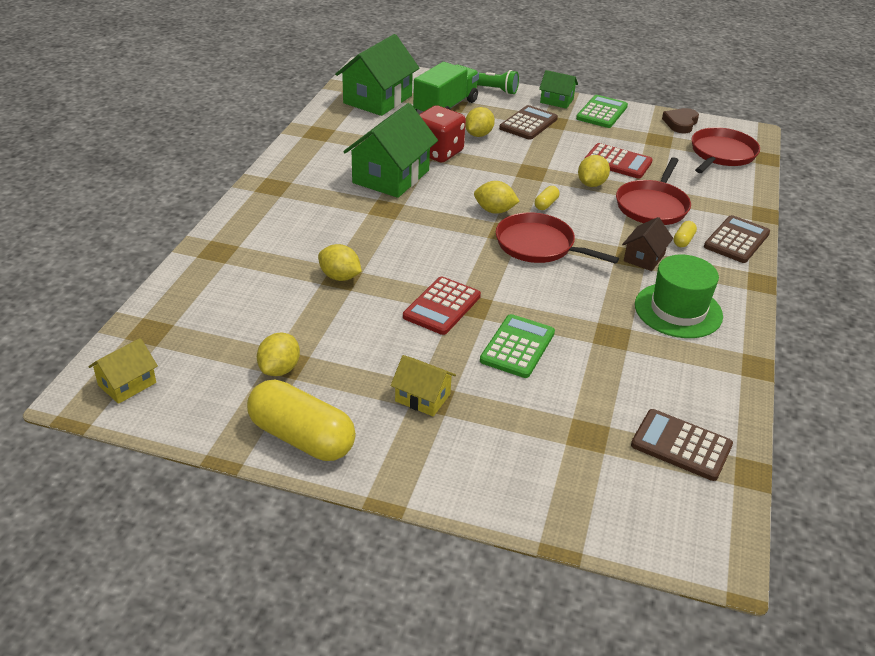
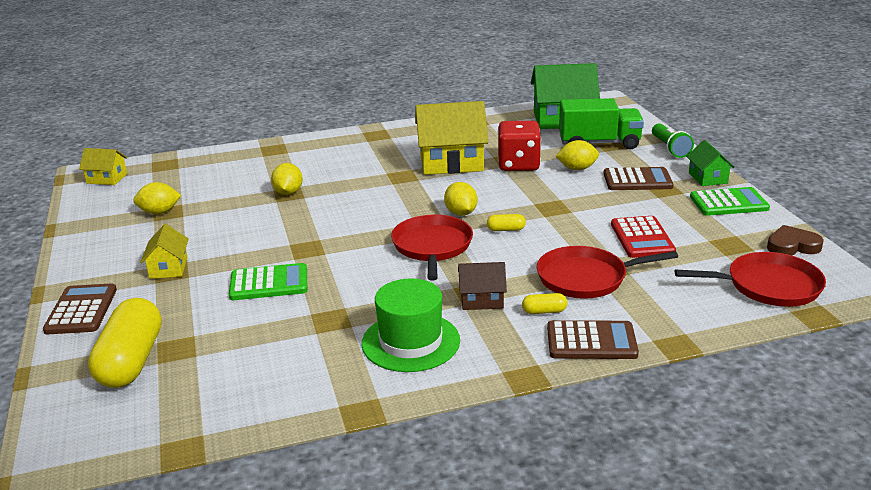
camera: 60 degrees right, 10 degrees down
(301, 438) = (91, 244): yellow capsule -> yellow capsule (131, 361)
(391, 177) = (451, 162): green house -> yellow house
(442, 306) = (292, 238): red calculator -> none
(591, 184) = (576, 238): yellow lemon -> none
(681, 445) = (195, 399): brown calculator -> brown calculator (81, 310)

